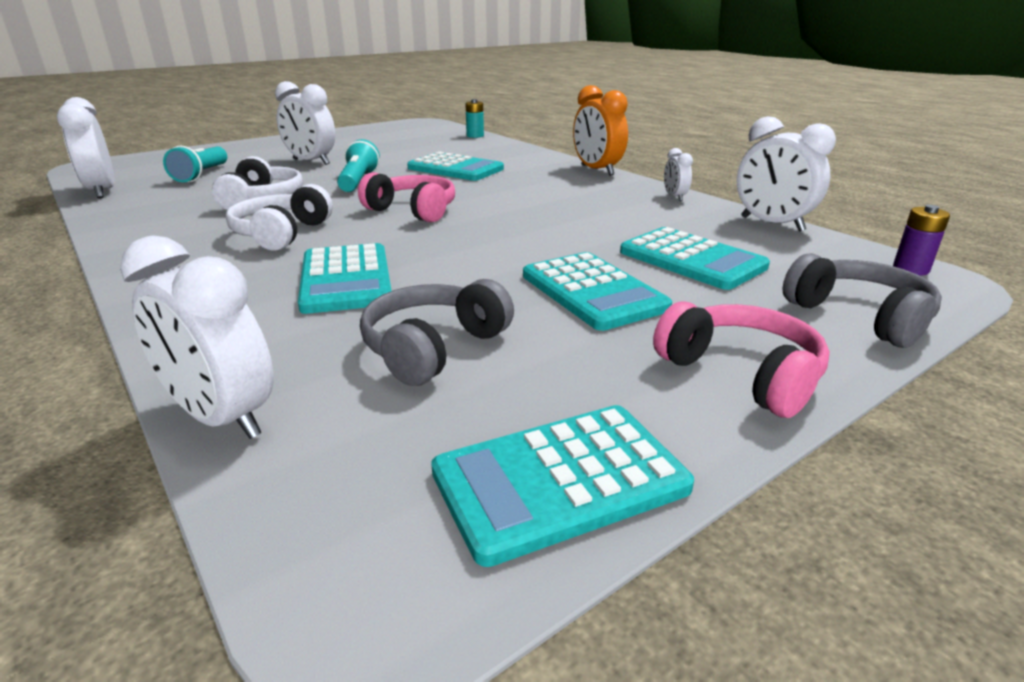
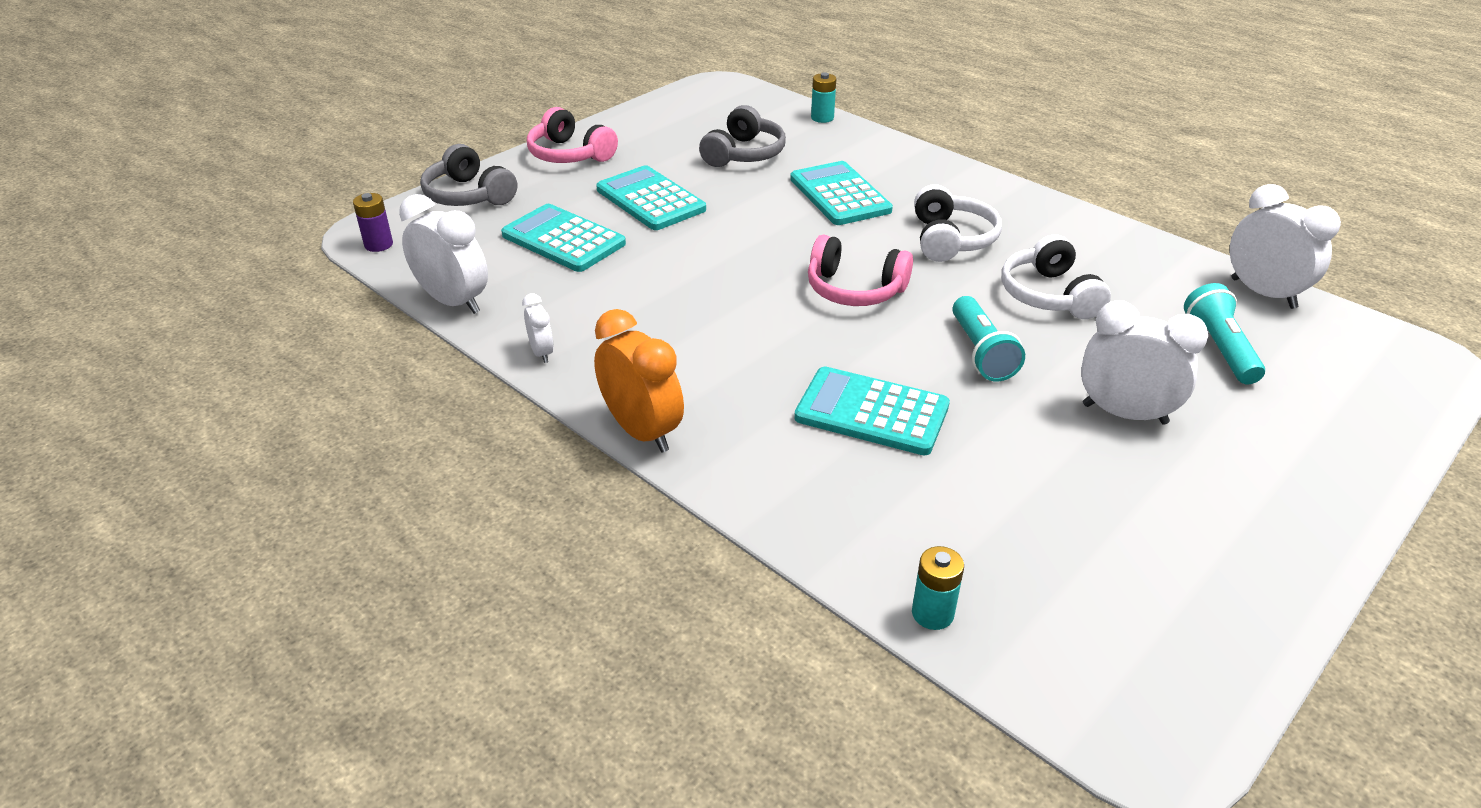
camera: 170 degrees right, 10 degrees up
(222, 418) = (822, 118): white clock -> turquoise battery
(560, 480) = (664, 111): turquoise calculator -> none

